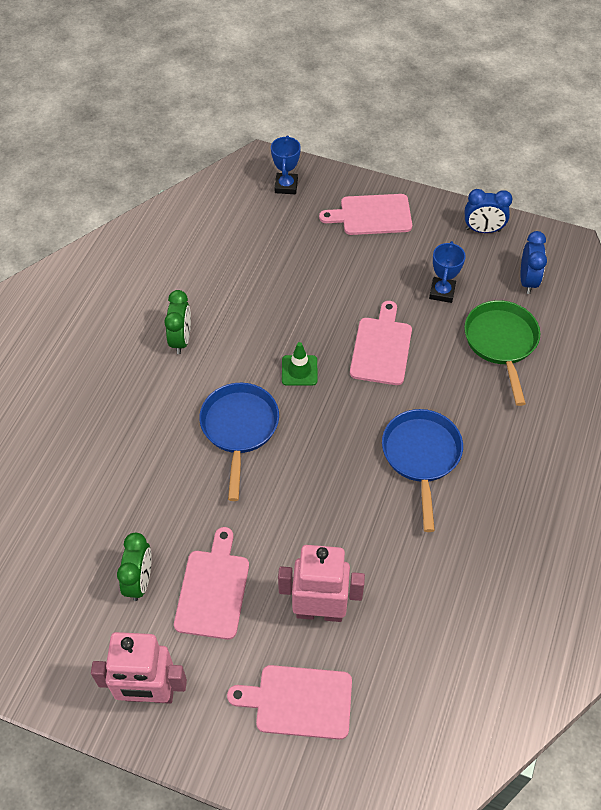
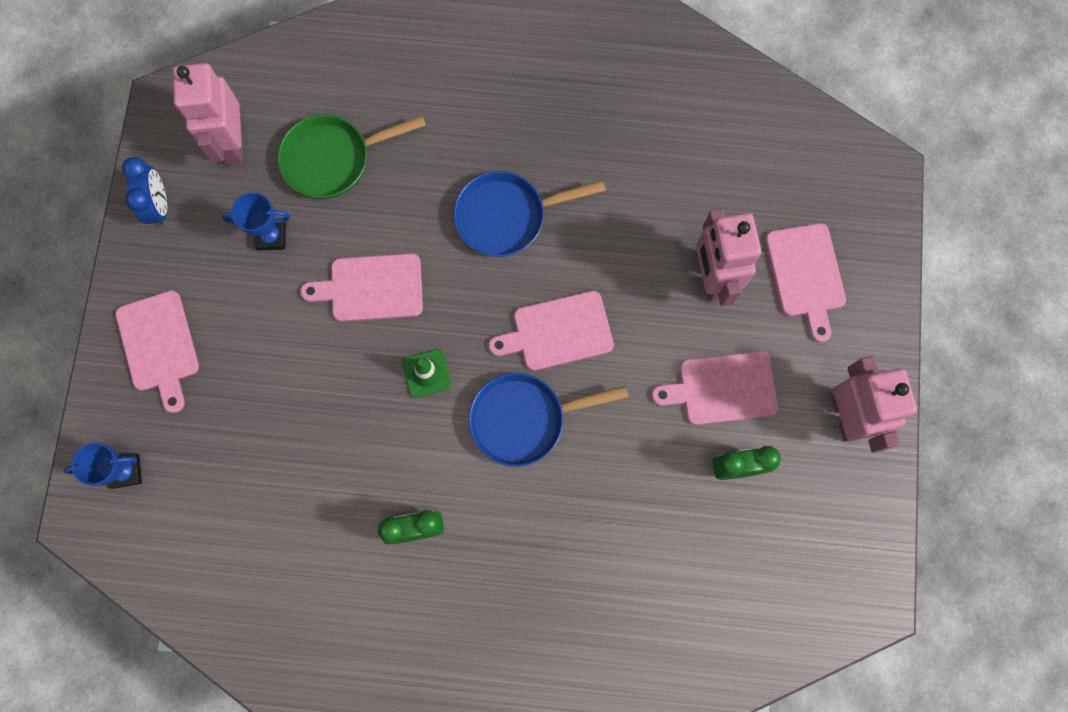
camera: 105 degrees left, 20 degrees up
(306, 471) = (558, 332): none -> pink cutting board
(527, 281) = (232, 143): blue clock -> pink robot

